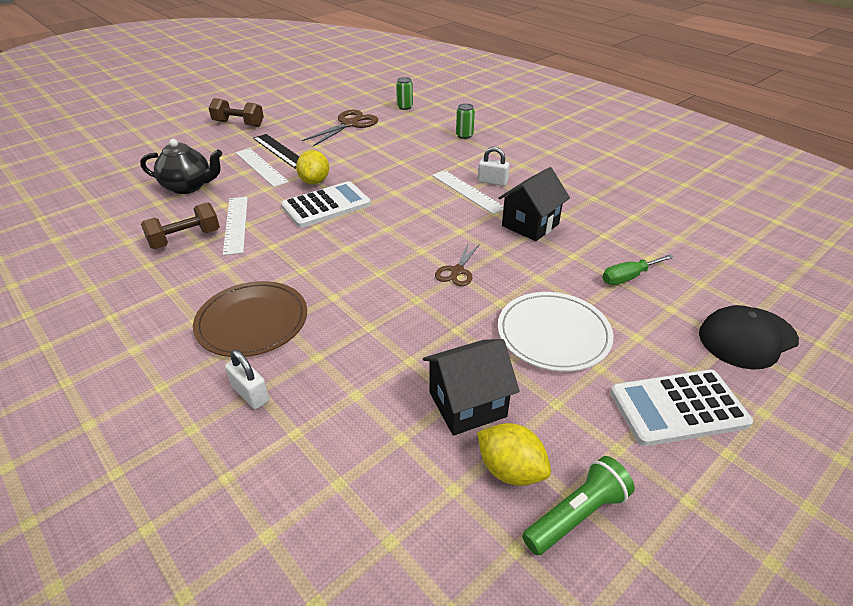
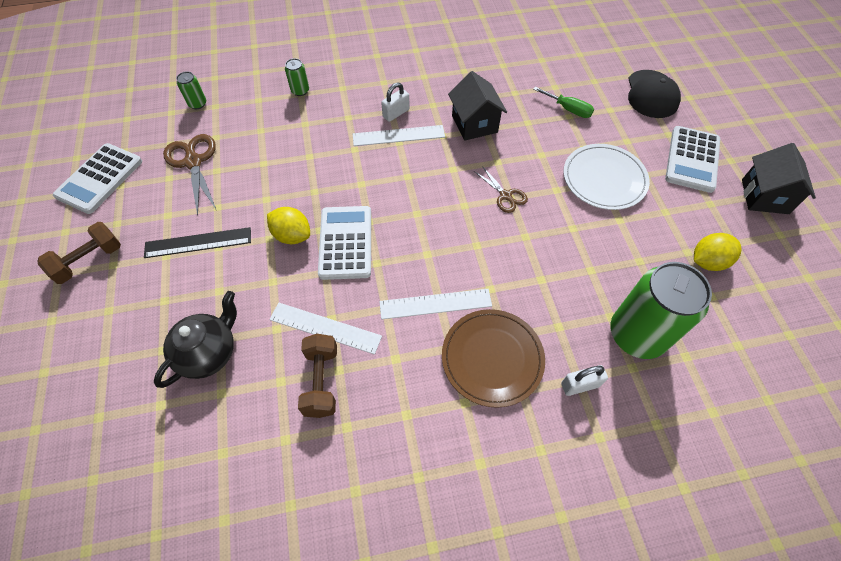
camera: 60 degrees left, 20 degrees up
(261, 167) = (221, 271): white ruler -> white ruler (435, 304)
(306, 103) = (100, 179): none -> white calculator
(343, 425) = (636, 334): none -> green can
(467, 404) = (647, 257): black house -> black house (764, 196)
(576, 515) = (748, 248): green flashlight -> none
(628, 277) = (568, 109): green screwdriver -> green screwdriver turned 60 degrees counterclockwise

